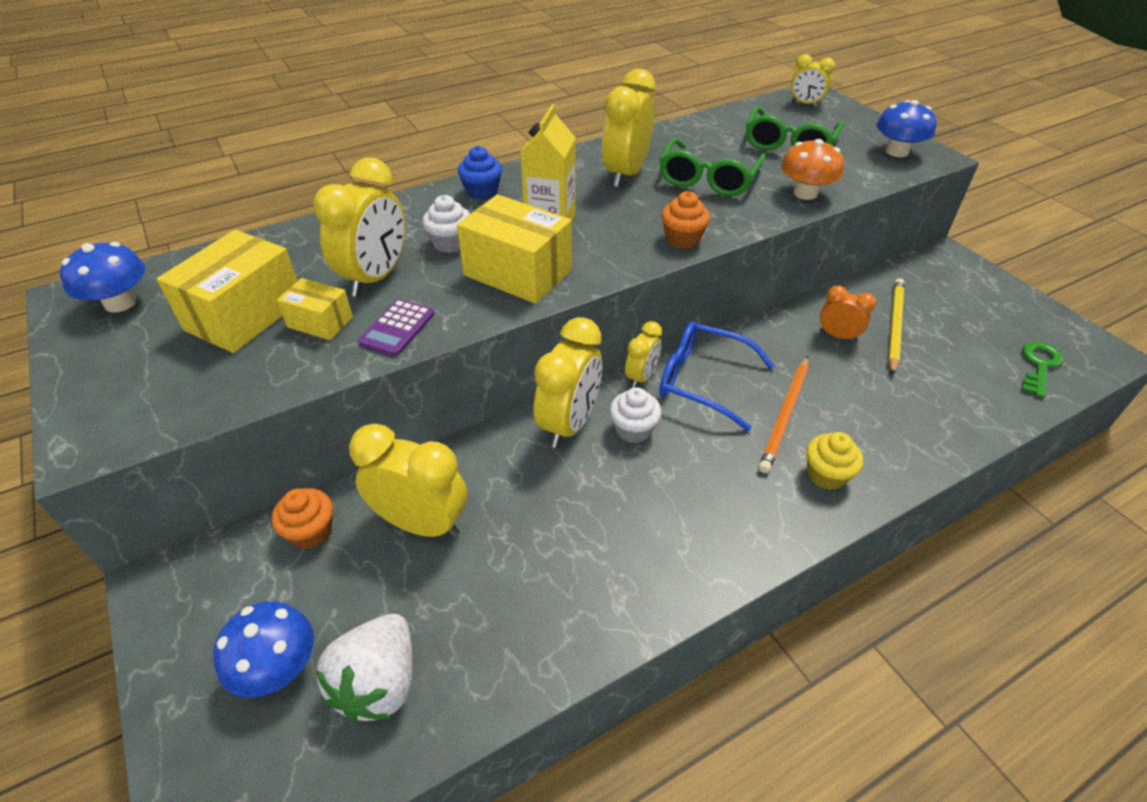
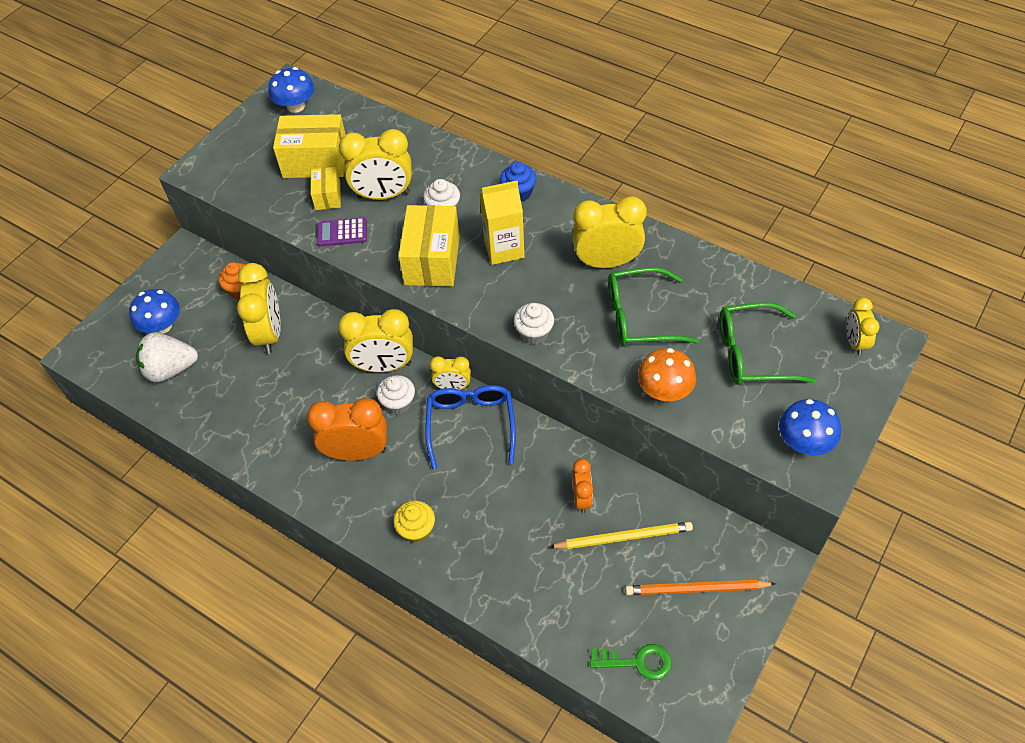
camera: 65 degrees right, 10 degrees up
(682, 239) = (534, 333): orange cupcake -> white cupcake
(684, 493) = (357, 452): none -> orange clock
(785, 415) = (463, 488): orange pencil -> orange pencil (696, 589)

